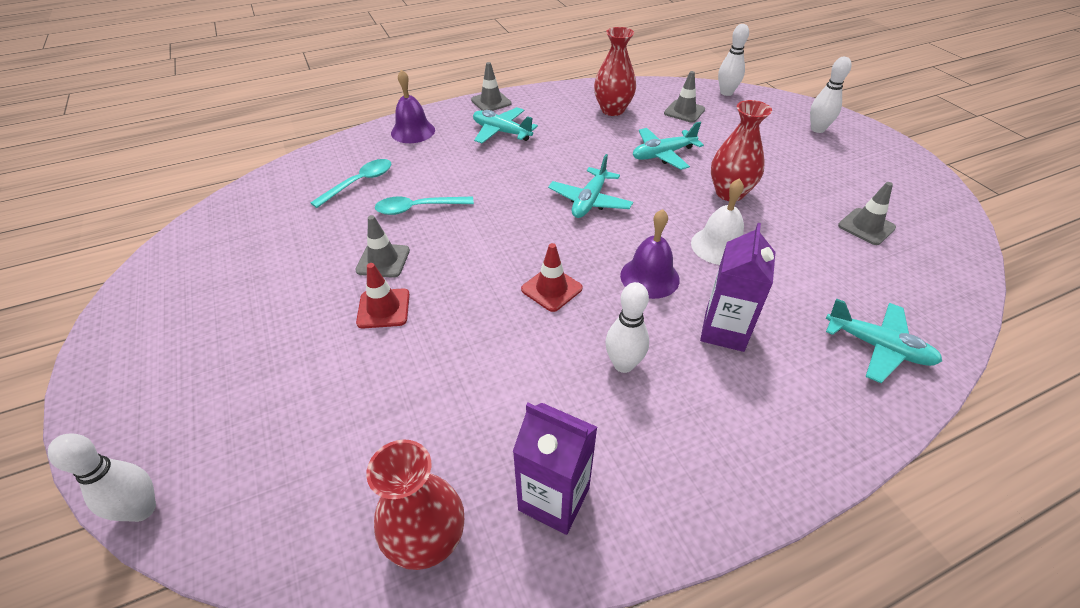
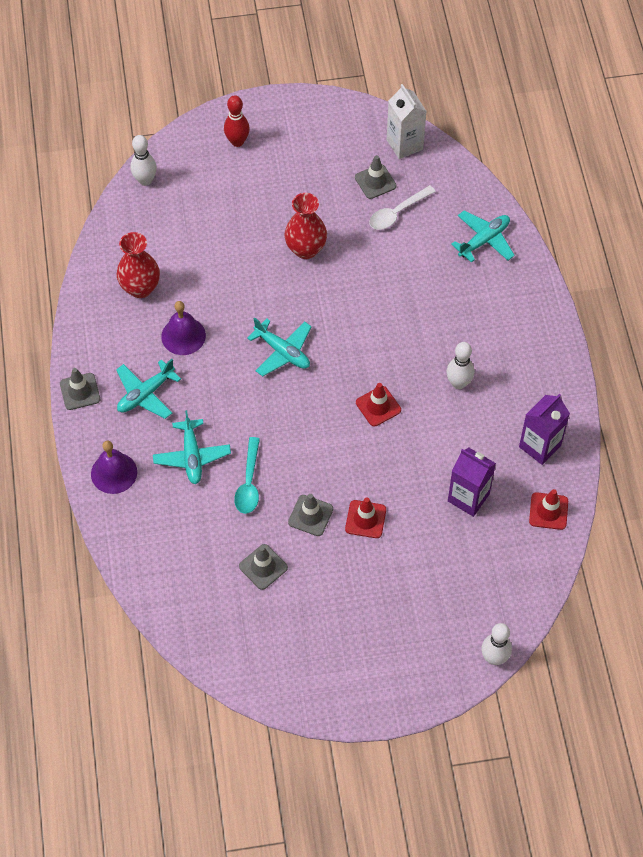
camera: 75 degrees left, 15 degrees up
(359, 183) = (192, 527): turquoise spoon -> none
(428, 541) = (548, 511): red vase -> red traffic cone
(649, 277) = (385, 341): purple bell -> purple bell (183, 336)
(663, 154) = (234, 275): turquoise plane -> turquoise plane (192, 456)
(684, 111) = (167, 229): grey traffic cone -> grey traffic cone (263, 567)
(719, 246) = (366, 284): white bell -> none
(724, 331) = (447, 316): purple carton -> purple carton (468, 497)
(817, 129) = (237, 141): white bowling pin -> red bowling pin
(841, 253) = (397, 213): none -> white spoon
(944, 240) = (404, 144): none -> white carton

